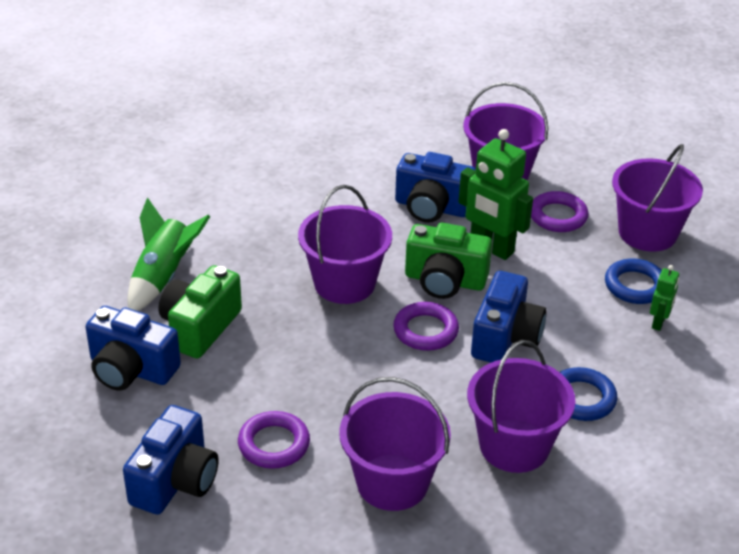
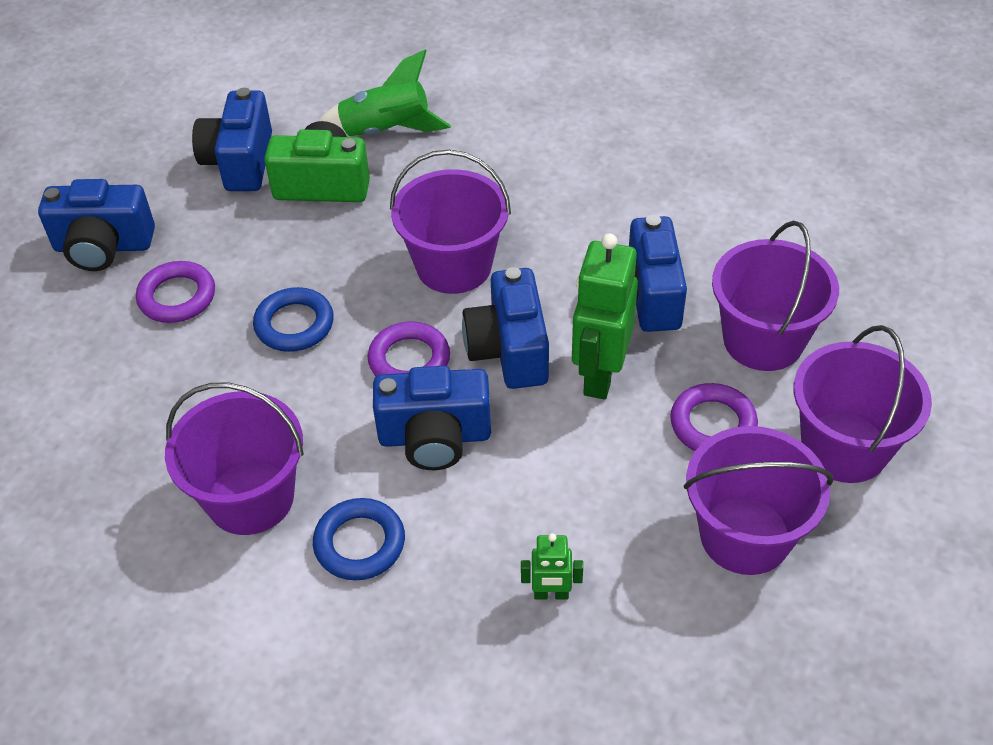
camera: 70 degrees right, 10 degrees up
(392, 482) = (155, 406): purple bucket -> purple bucket (844, 447)
(445, 281) = (509, 350): green camera -> blue camera
(635, 286) = (615, 548): blue ring -> blue ring (294, 324)

